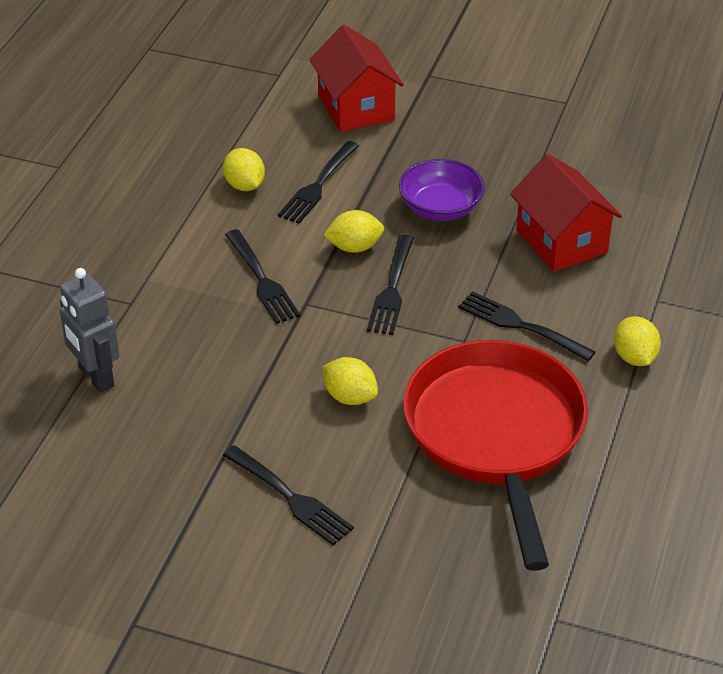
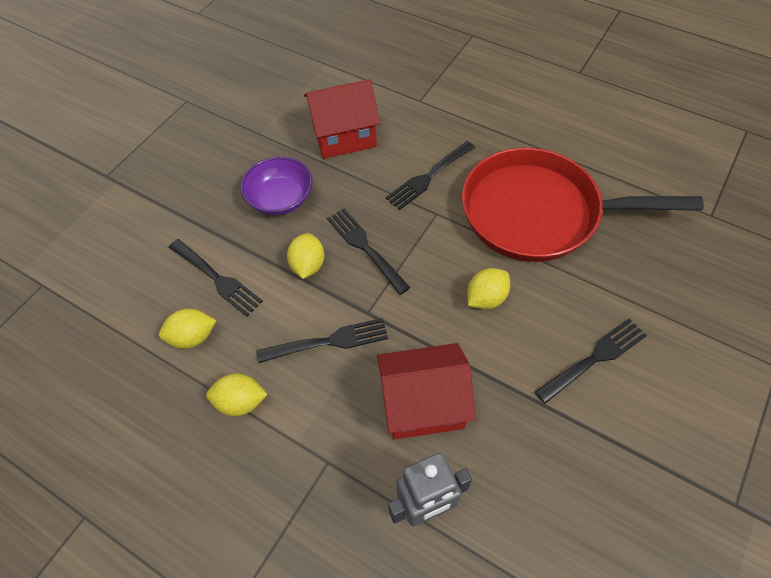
camera: 75 degrees left, 15 degrees up
(356, 107) = (123, 233): red house -> red house (423, 404)
(392, 288) = (366, 248): black fork -> black fork turned 150 degrees counterclockwise
(634, 357) = (473, 124): yellow lemon -> yellow lemon (240, 402)

